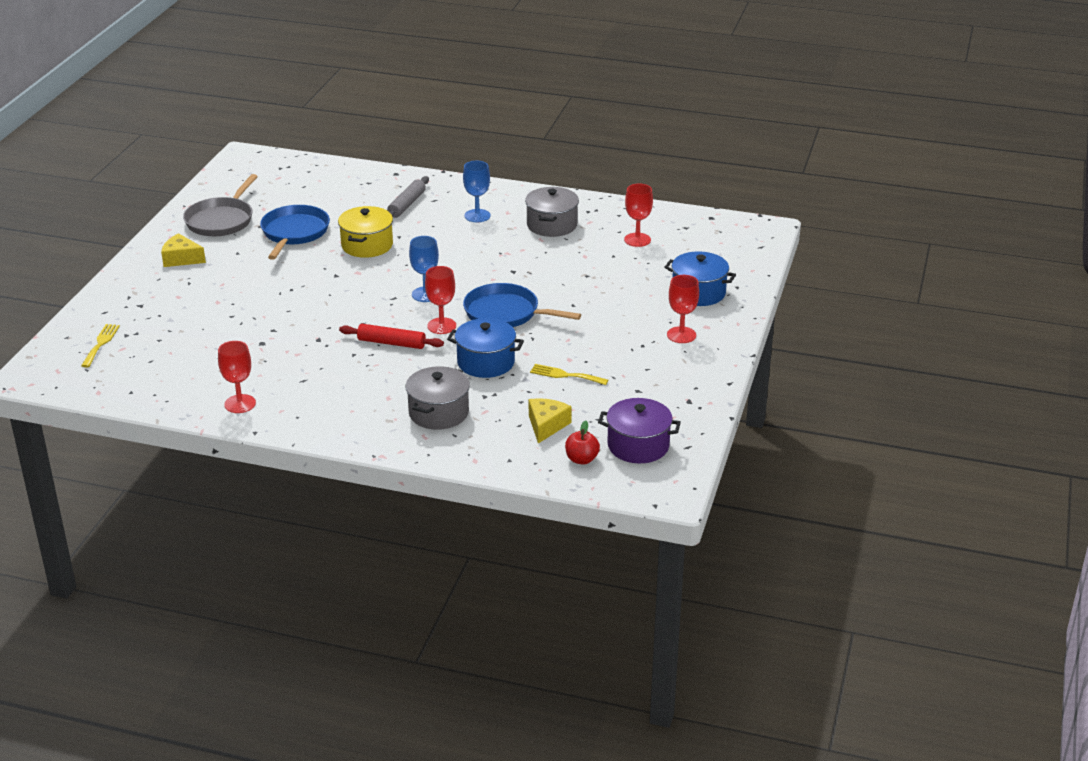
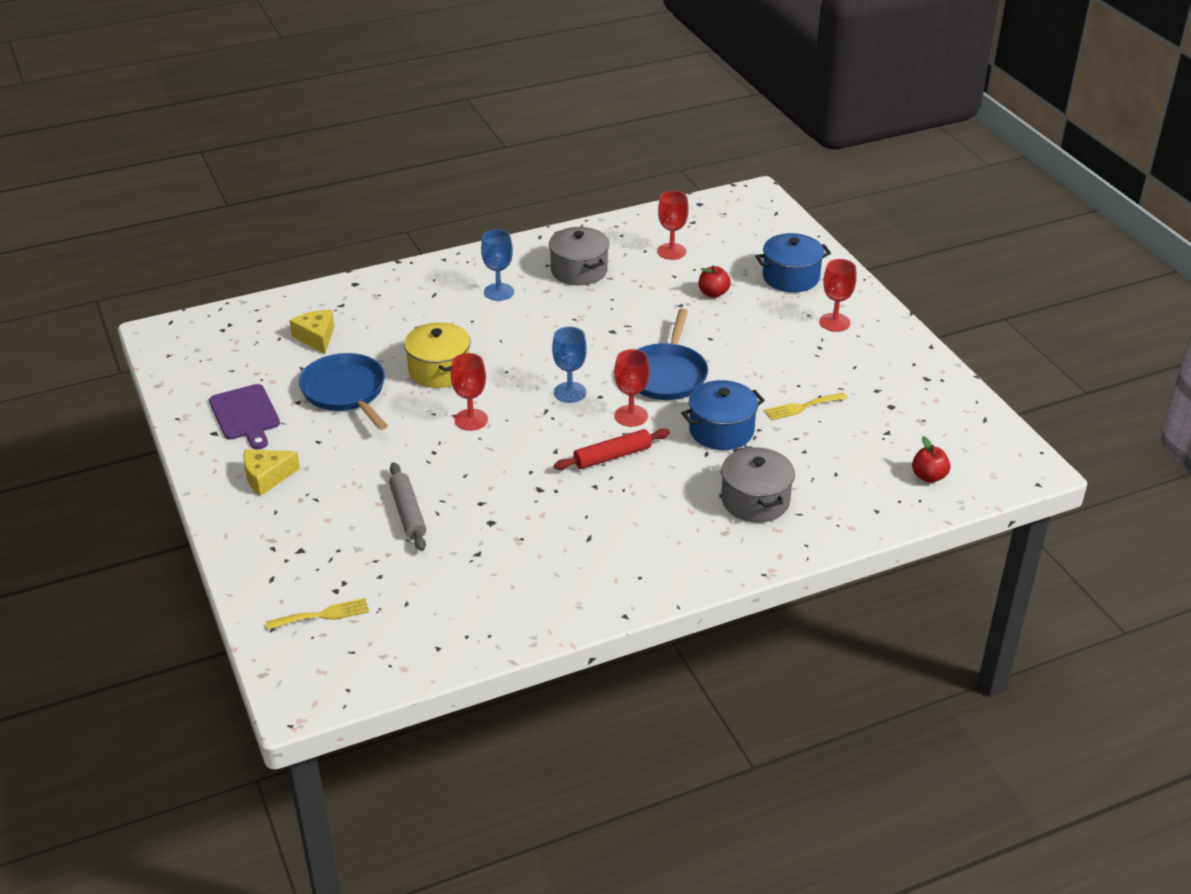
camera: 40 degrees left, 5 degrees up
(101, 343) = (323, 615): yellow fork -> yellow fork turned 105 degrees clockwise
(221, 220) = (246, 415): grey pan -> purple cutting board
(240, 404) = (567, 596): red goblet -> red goblet (471, 420)
(407, 204) = (414, 311): grey rolling pin -> grey rolling pin (408, 513)
(505, 313) = (666, 375): blue pan -> blue pan turned 60 degrees counterclockwise
(546, 425) = (857, 462): yellow cheese -> yellow cheese (316, 337)
(622, 278) = (713, 293): none -> red apple
(638, 445) = (950, 439): purple pot -> none

